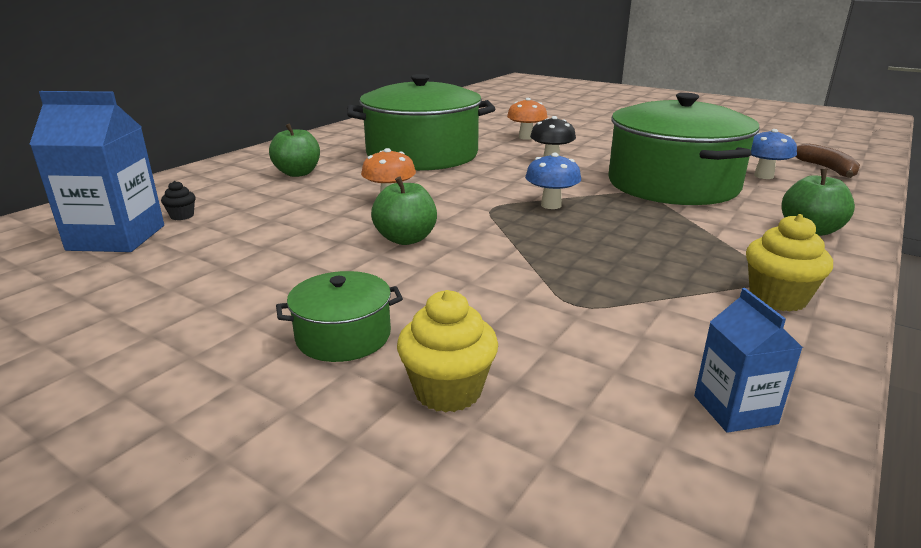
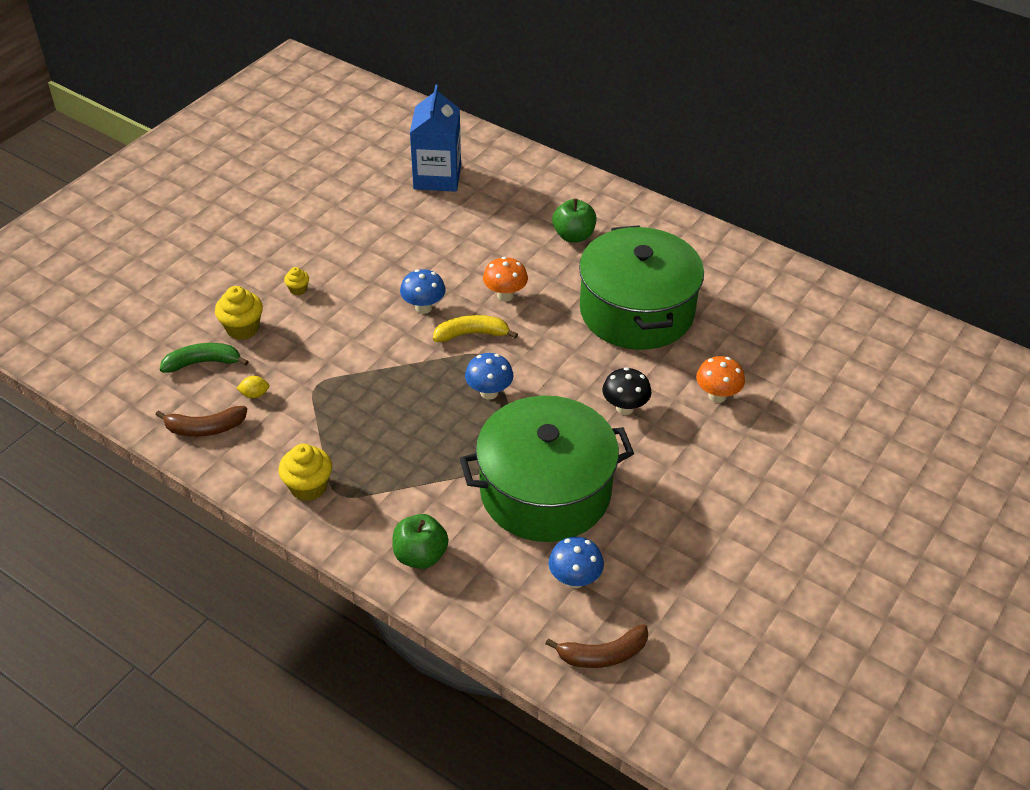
camera: 90 degrees right, 20 degrees up
(182, 216) = (474, 195): black cupcake -> none
(343, 336) = (298, 289): green pot -> yellow cupcake
(406, 239) = (423, 307): green apple -> blue mushroom
(456, 213) = (472, 334): none -> yellow banana
(557, 435) = (203, 362): none -> green banana
(621, 359) = (255, 394): none -> yellow lemon
(735, 409) = (205, 428): blue carton -> brown banana

